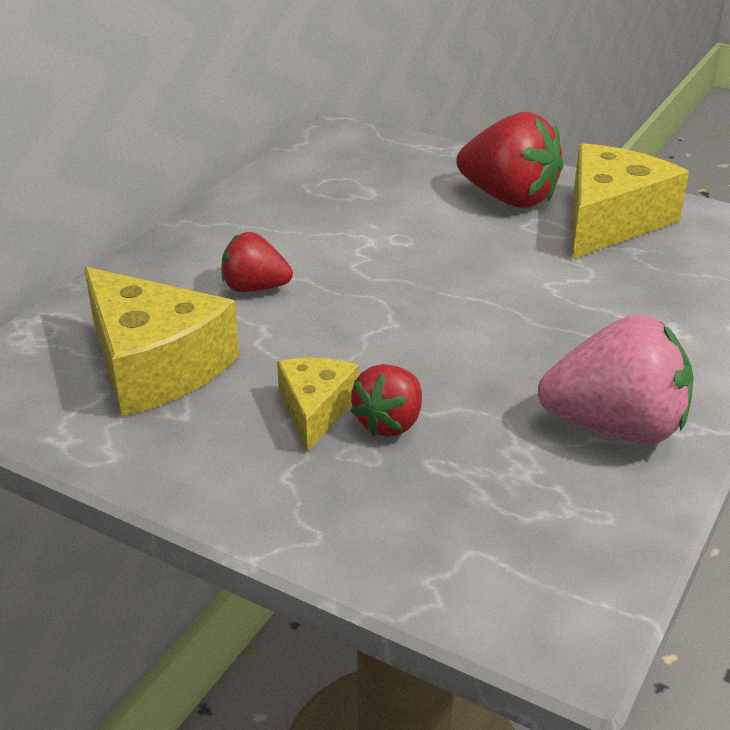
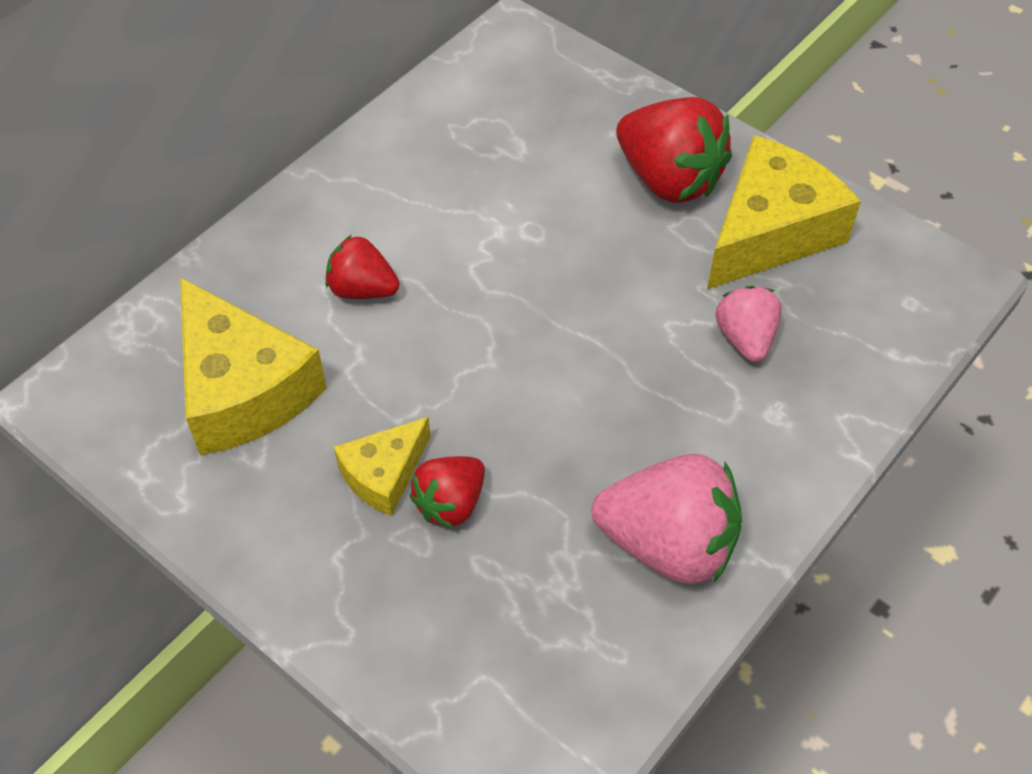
camera: 10 degrees right, 20 degrees up
(315, 410) = (384, 474): yellow cheese -> yellow cheese turned 150 degrees counterclockwise
(621, 285) = (745, 338): none -> pink strawberry

